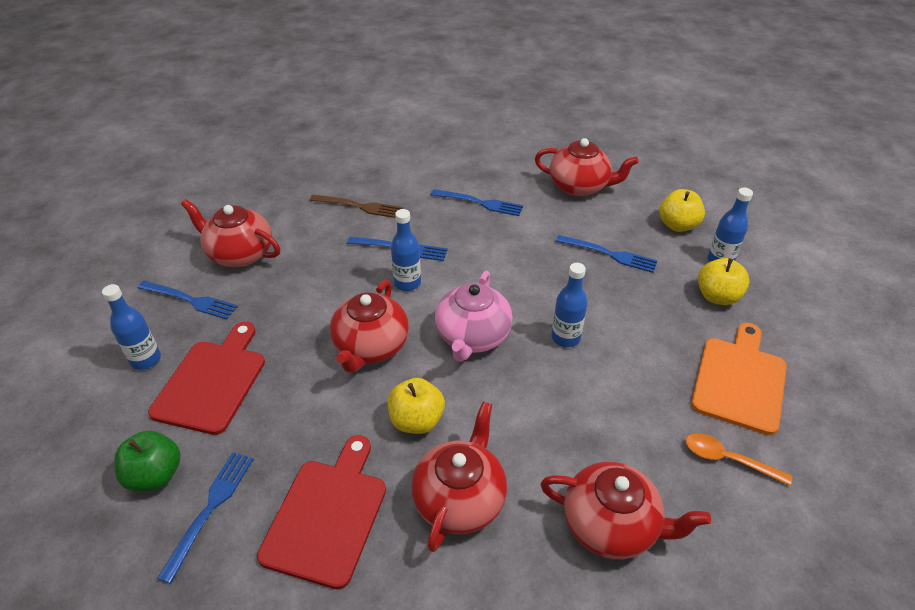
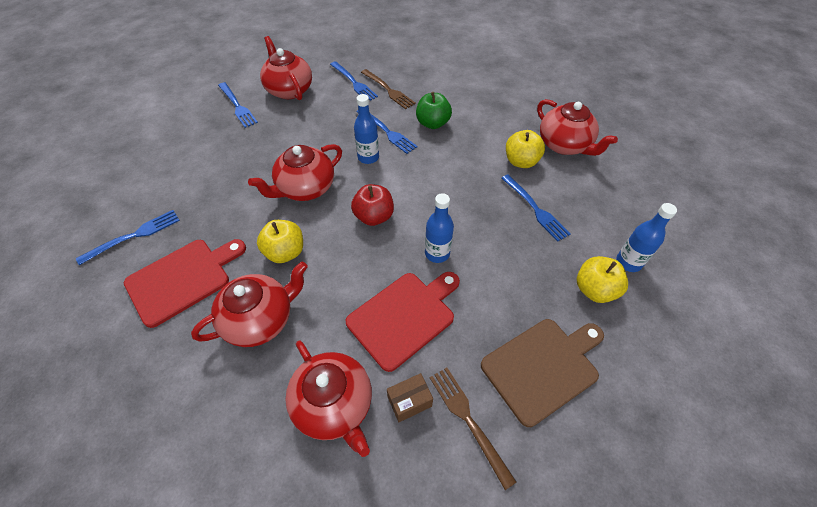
camera: 35 degrees right, 10 degrees up
(146, 359) = (184, 130): blue bottle -> none
(155, 475) = (128, 200): green apple -> green apple (432, 123)
(212, 382) = (202, 162): red cutting board -> red cutting board (404, 316)
(472, 336) = (374, 216): pink teapot -> red apple
(480, 203) = (473, 124): blue fork -> blue fork (354, 83)
(670, 477) = (409, 401): none -> brown box
(677, 225) = (619, 214): yellow apple -> yellow apple (521, 161)
(728, 459) = (468, 420): orange spoon -> brown fork
(739, 380) = (543, 367): orange cutting board -> brown cutting board

